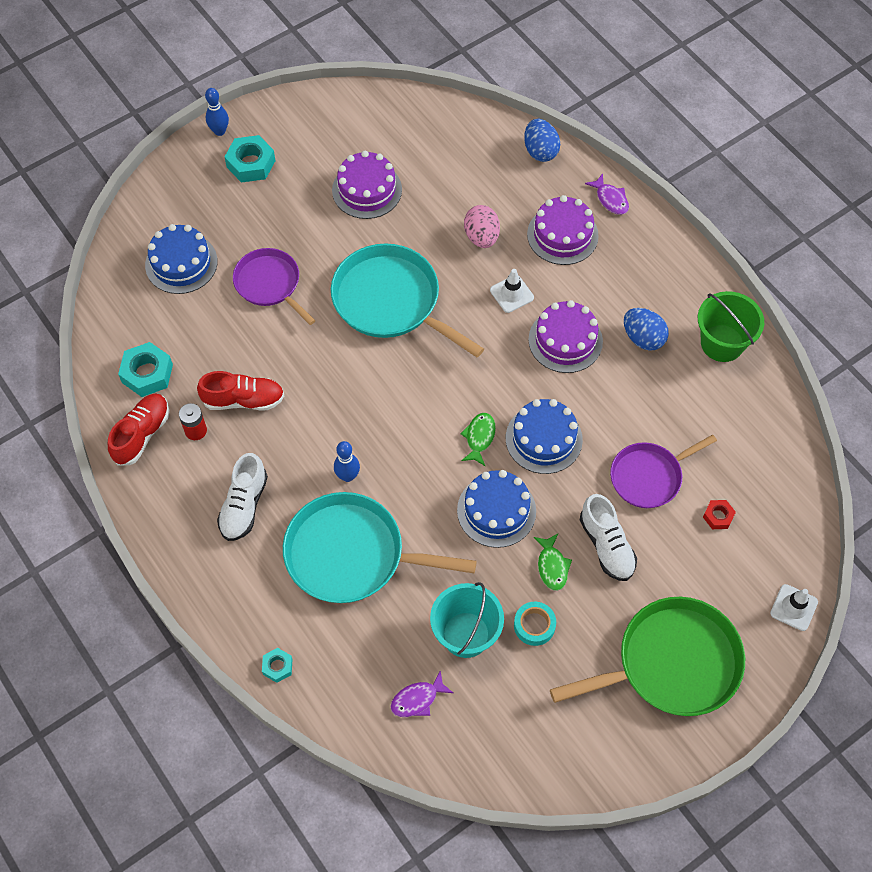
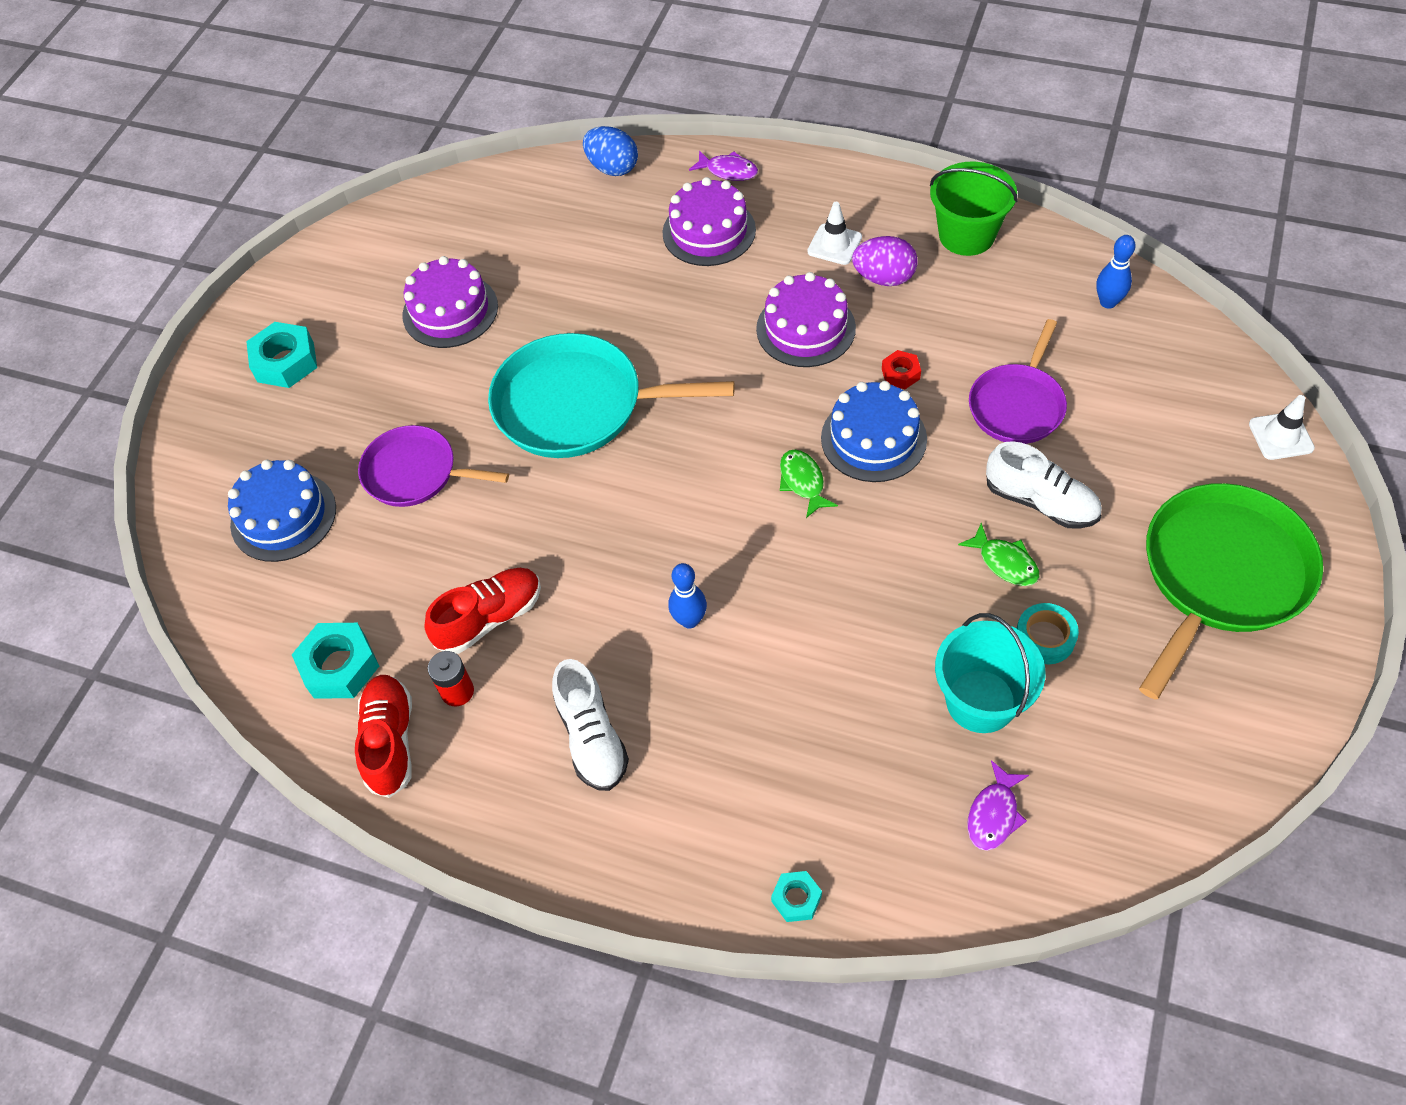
camera: 30 degrees left, 5 degrees down
(219, 131) = (217, 350): blue bowling pin -> blue bowling pin (1108, 302)
(351, 554) = (770, 704): turquoise pan -> none
(481, 237) = (623, 283): pink egg -> none
(496, 510) = (891, 545): blue cake -> none
(511, 294) = (706, 318): white traffic cone -> white traffic cone (834, 244)
(643, 338) = (884, 278): blue egg -> purple egg
(718, 516) = (1122, 398): red nut -> red nut (900, 374)

